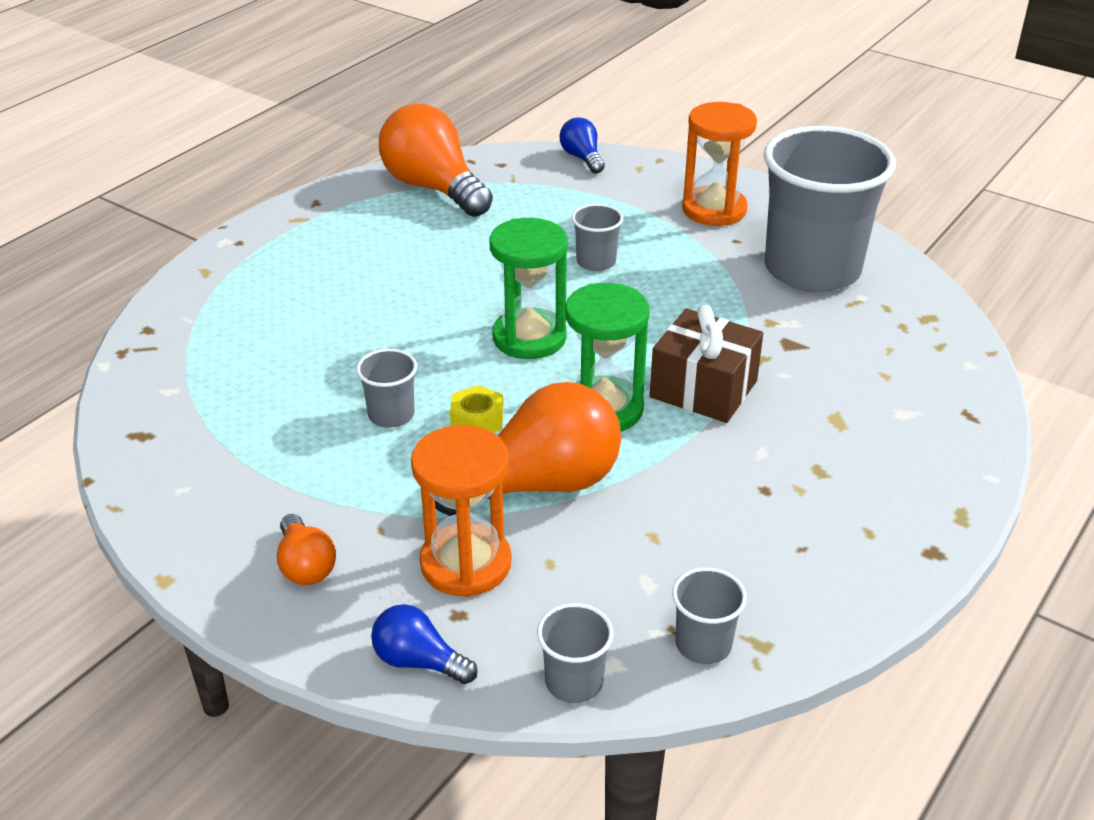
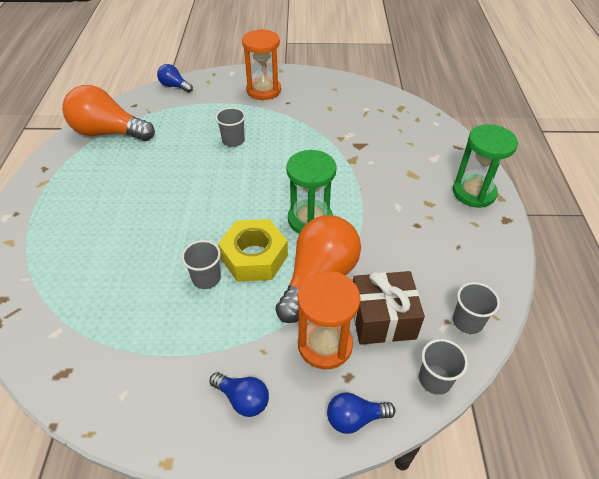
camera: 35 degrees left, 10 degrees up
(305, 565) = (242, 399): orange light bulb -> blue light bulb
(477, 419) = (254, 257): yellow nut -> yellow nut, size x1.91
(529, 338) = (238, 197): green hourglass -> green hourglass (474, 192)
(703, 389) = (344, 186): brown gift -> brown gift (382, 319)
(812, 269) = (334, 104): grey cup -> none

